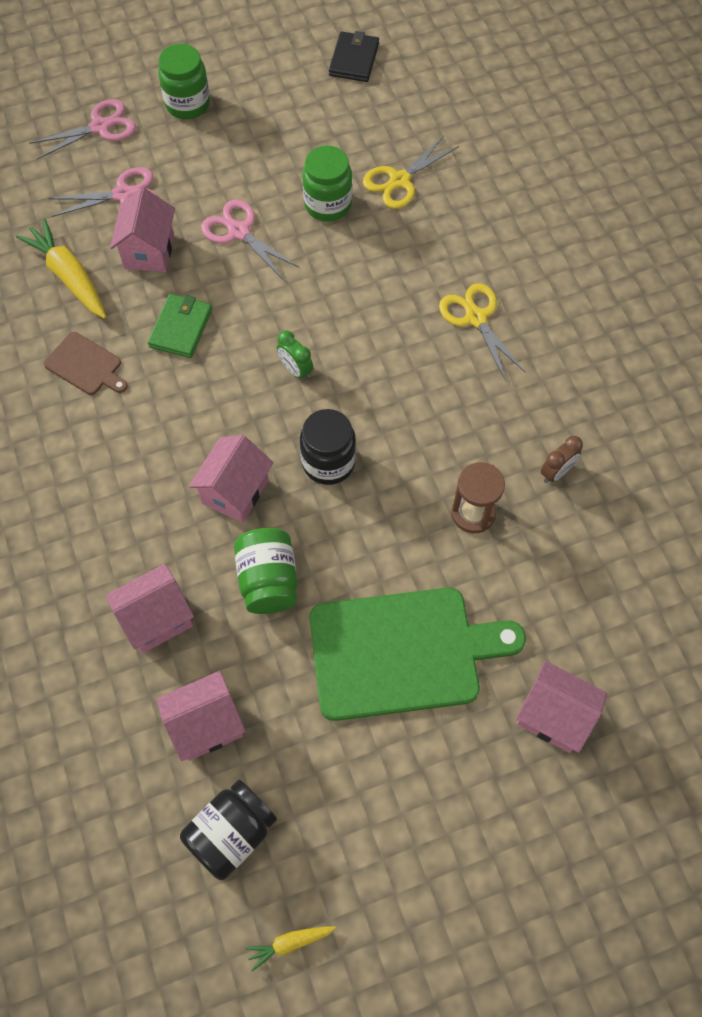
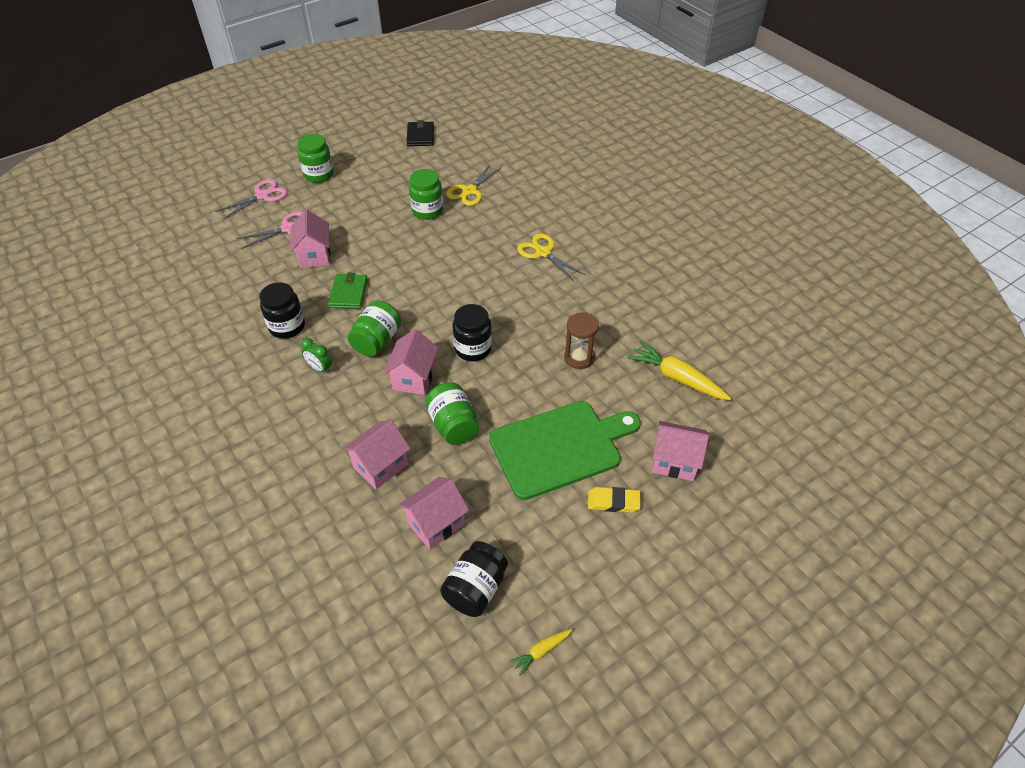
camera: 15 degrees left, 15 degrees down
(69, 276) = (262, 279): yellow carrot -> yellow carrot (676, 378)
(85, 365) = (287, 327): brown cutting board -> black jar
(200, 418) = (377, 341): none -> green jar
(239, 232) = (373, 235): pink scissors -> none
(296, 370) = (434, 302): green clock -> green clock (320, 368)
(449, 755) = (613, 502): none -> yellow eraser
(556, 472) = (624, 324): brown clock -> none

